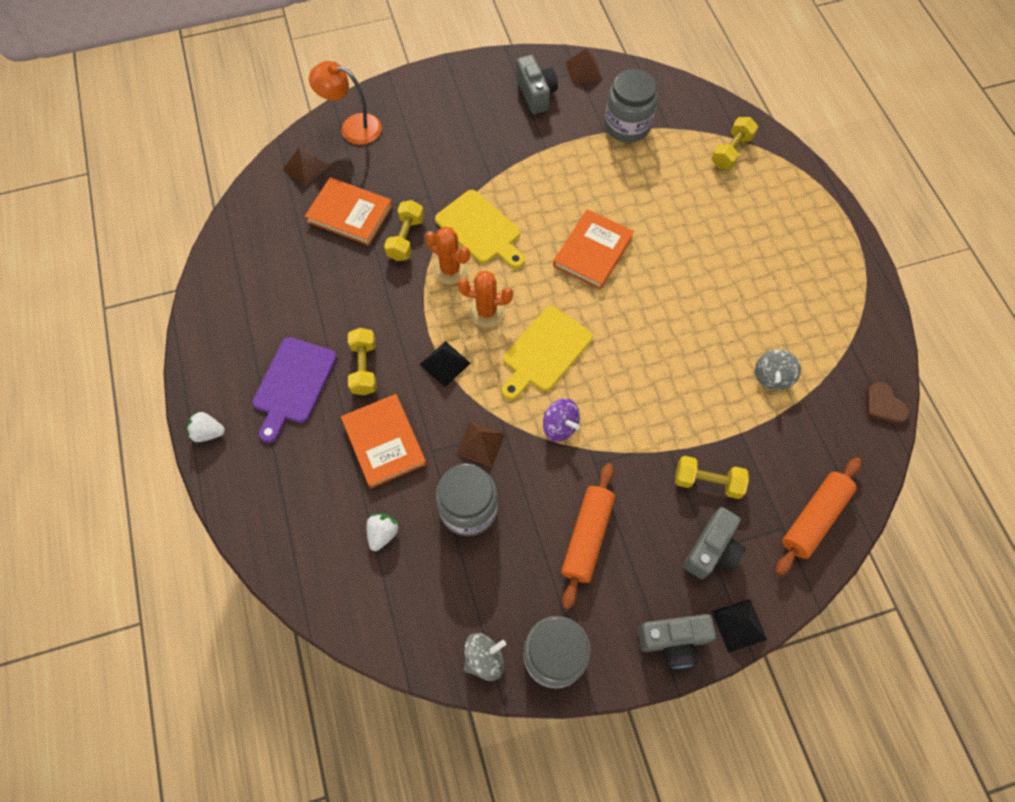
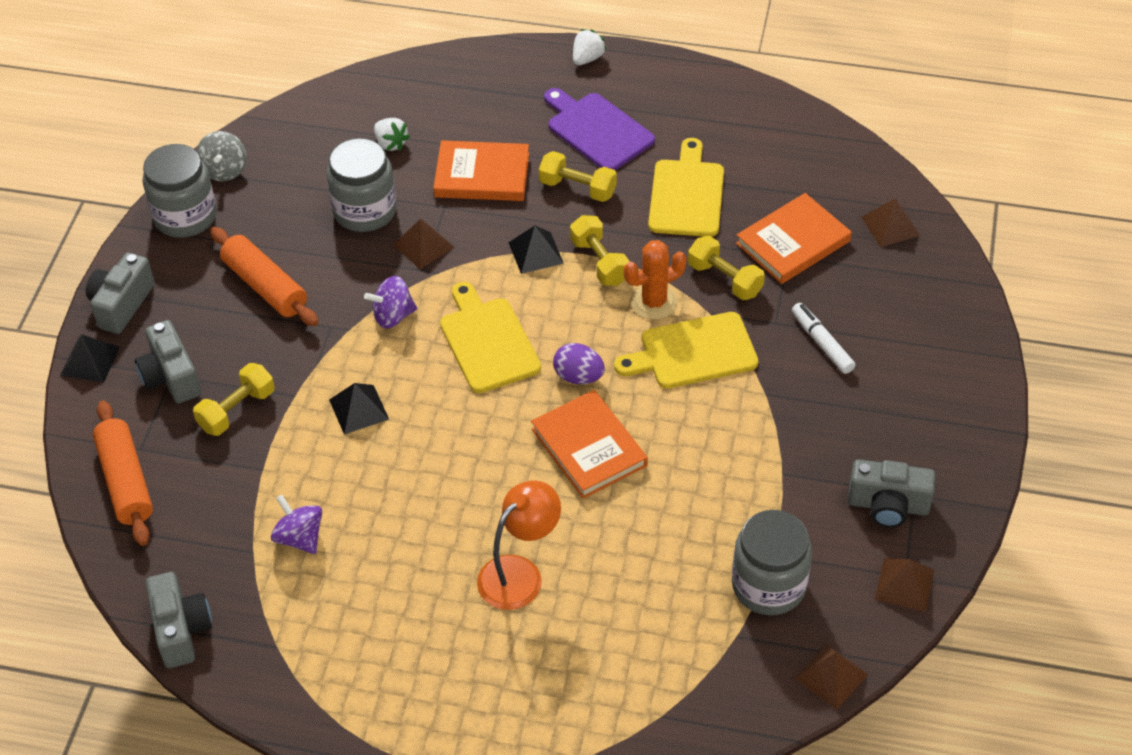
camera: 120 degrees right, 15 degrees down
(335, 294) = (686, 194): none -> yellow cutting board
(352, 127) = (933, 289): orange lamp -> orange lamp (519, 573)
(431, 166) = (822, 343): none -> white marker
(486, 311) = (575, 312): orange cactus -> none
(540, 283) = (578, 376): none -> purple egg
(653, 401) = (359, 409): none -> black pyramid
(662, 80) = (831, 676): none -> brown pyramid
(731, 151) = (648, 690): yellow dumbbell -> yellow dumbbell (600, 262)
(772, 377) = (300, 538): grey spinning top -> purple spinning top
(883, 405) = (181, 630): brown heart -> grey camera

